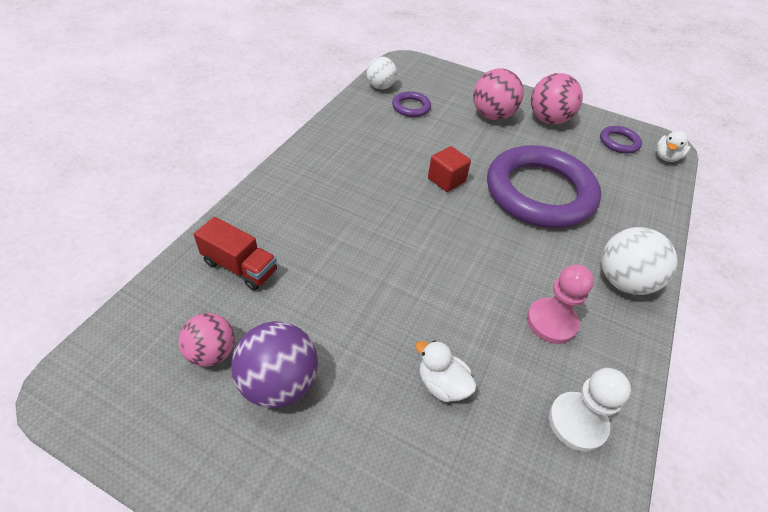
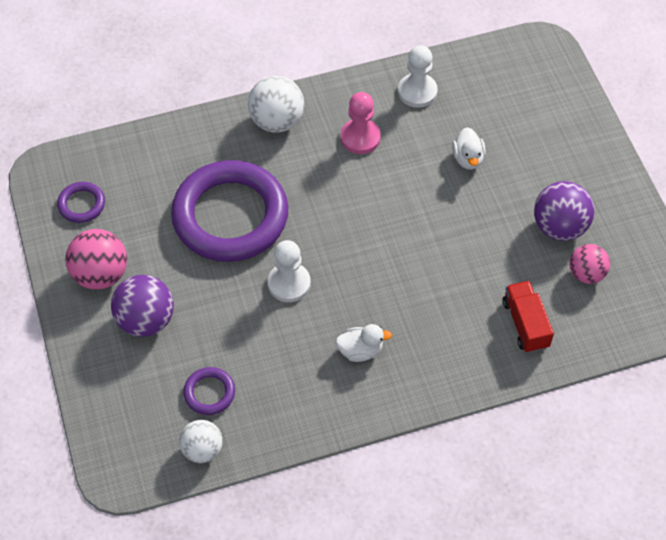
camera: 130 degrees left, 10 degrees up
(446, 180) = (289, 283): red cube -> white pawn
(492, 115) = (146, 320): pink ball -> purple ball
(666, 157) = (69, 162): white duck -> white duck (360, 350)

